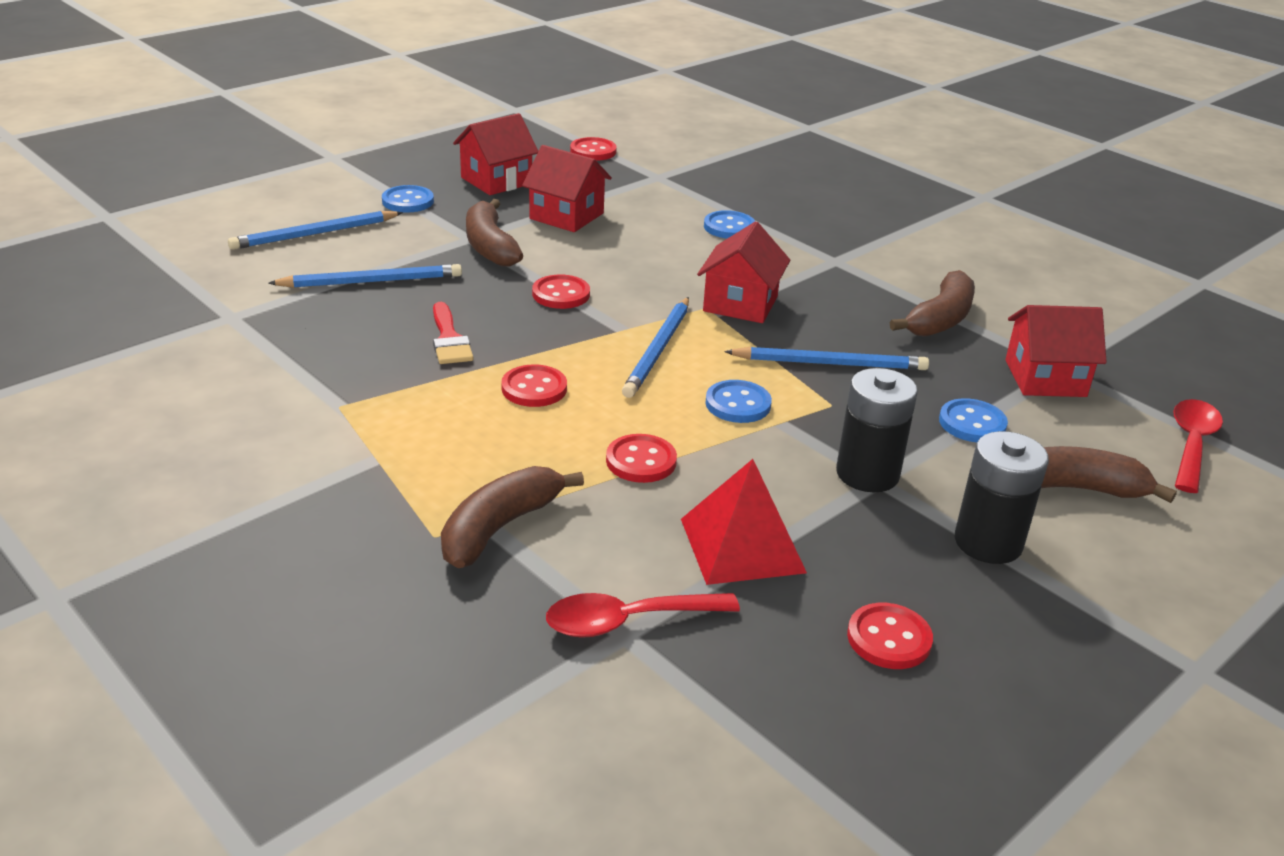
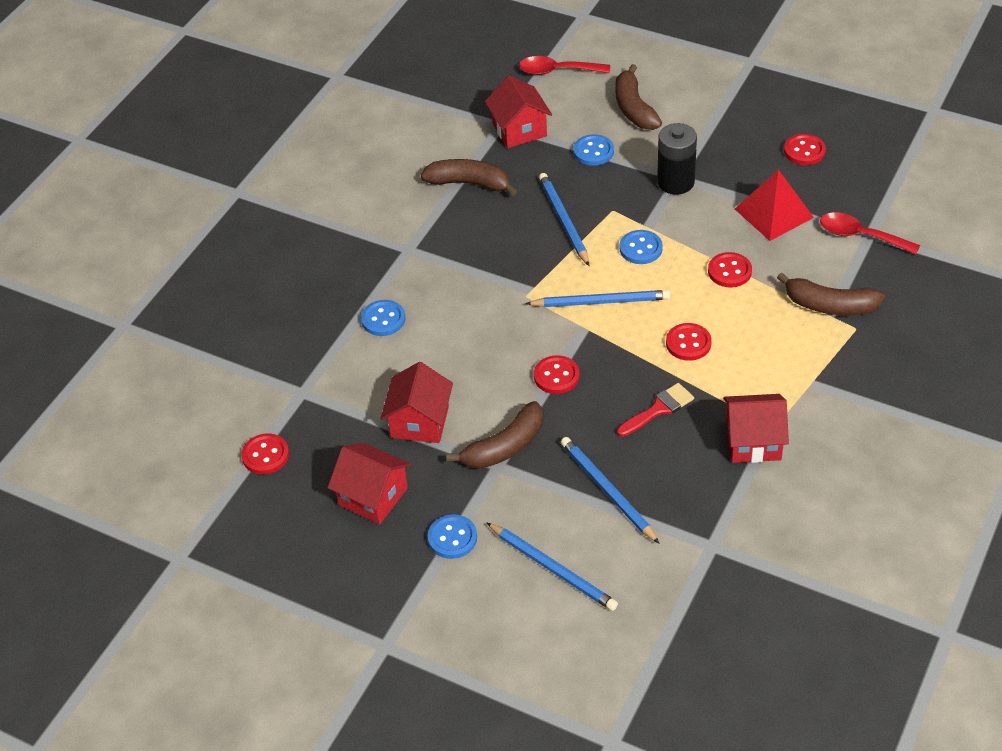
camera: 105 degrees left, 15 degrees up
(628, 621) = (860, 236): red spoon -> red spoon turned 150 degrees clockwise
(740, 304) = (510, 280): red house -> red house (753, 441)
(988, 542) = (705, 131): black battery -> none

